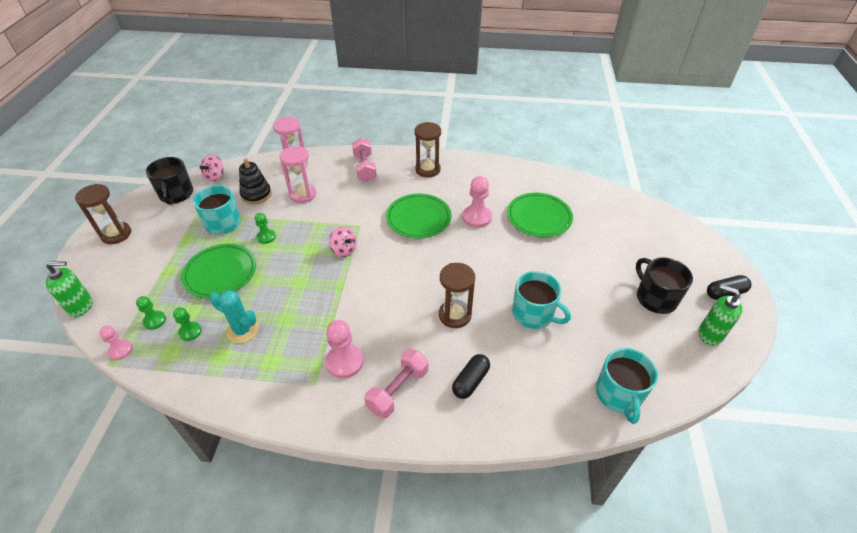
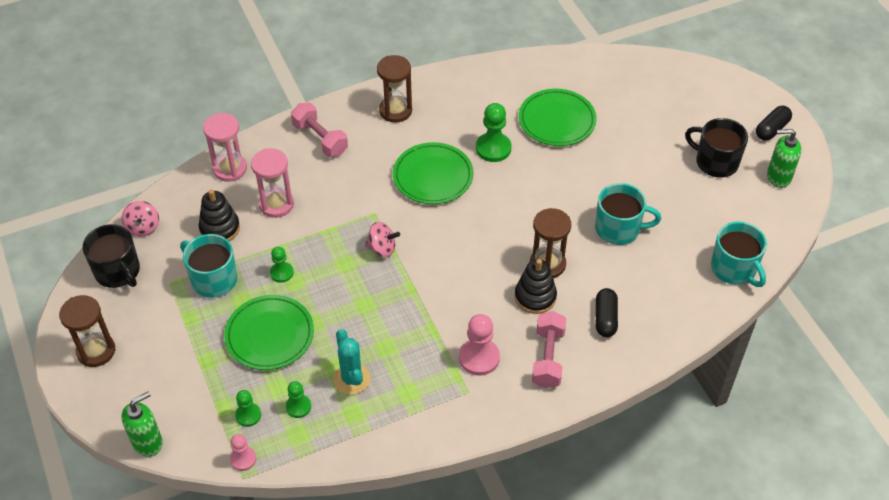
camera: 30 degrees left, 5 degrees up
(242, 330) = (352, 379): turquoise cactus -> turquoise cactus turned 75 degrees clockwise
(426, 335) = (535, 297): none -> black stacking toy
(476, 217) = (493, 148): pink pawn -> green pawn

